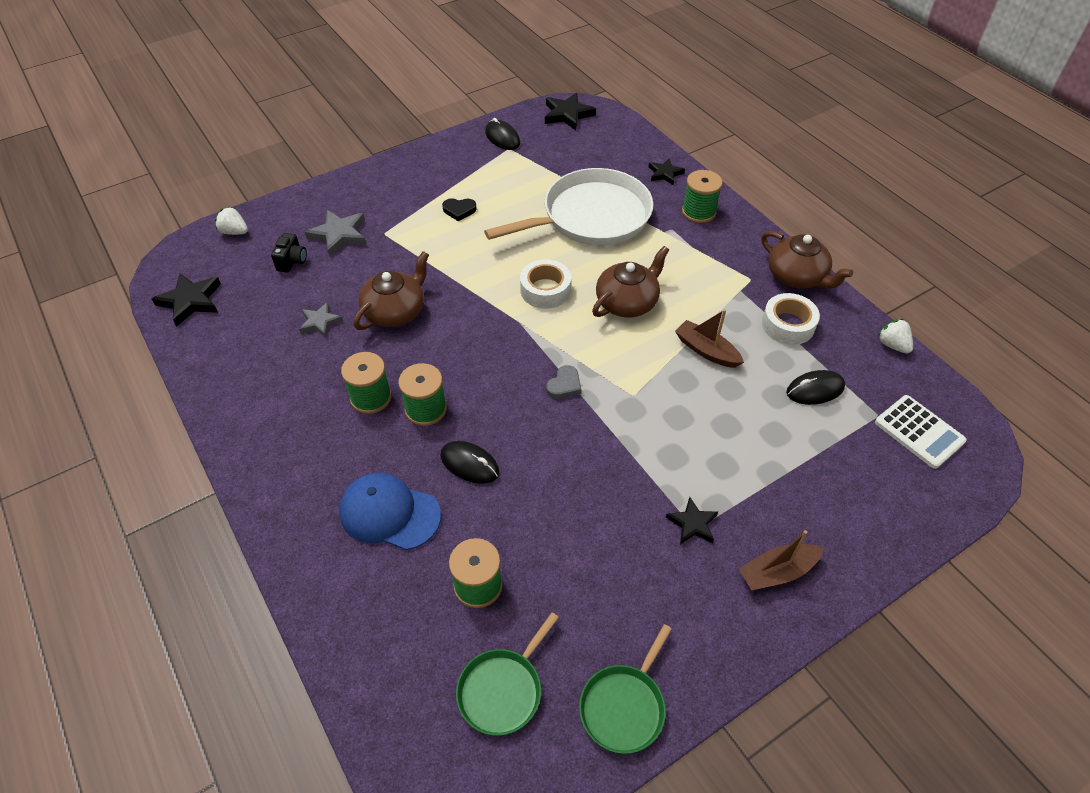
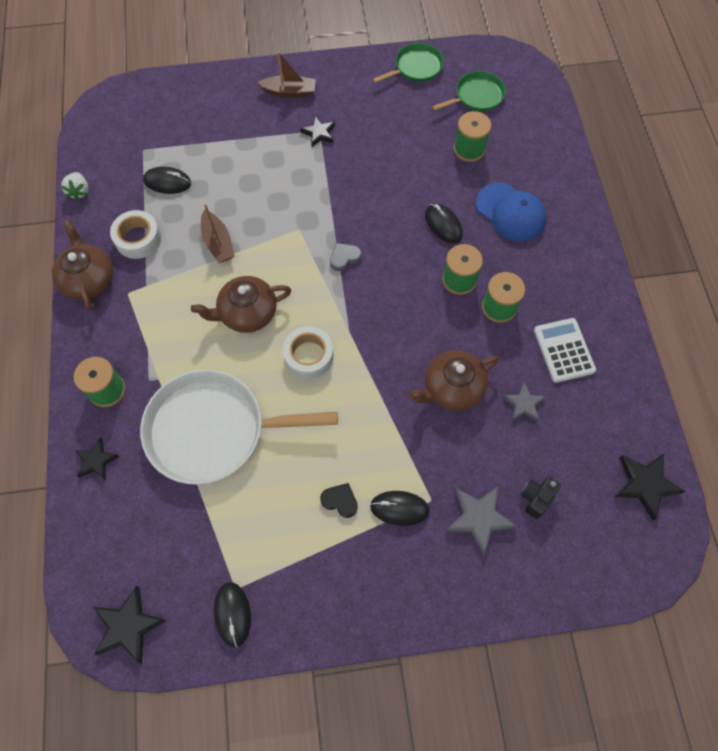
camera: 155 degrees left, 15 degrees up
(234, 232) = (592, 576): white strawberry -> none
(408, 221) = (399, 508): none -> black mouse
(919, 432) = (128, 129): white calculator -> white calculator (563, 350)

